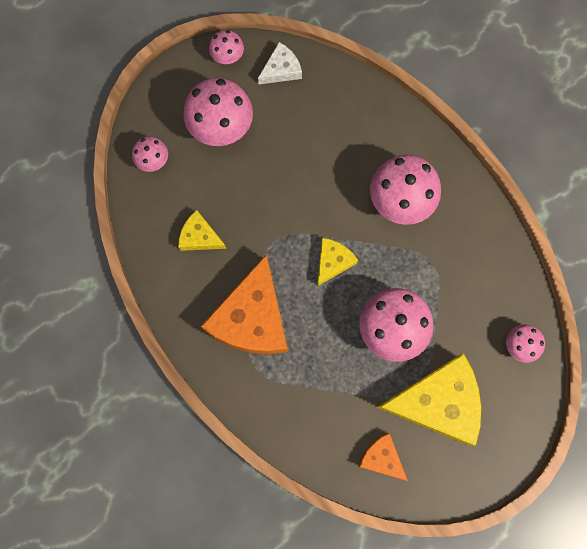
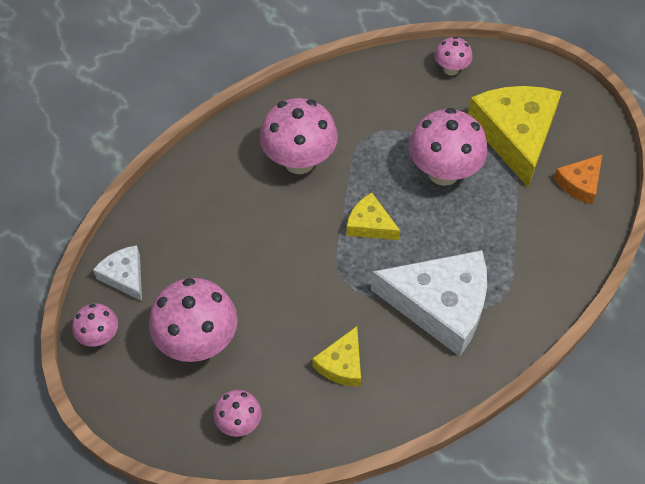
camera: 90 degrees left, 20 degrees down
(252, 318) = (440, 305): orange cheese -> white cheese

